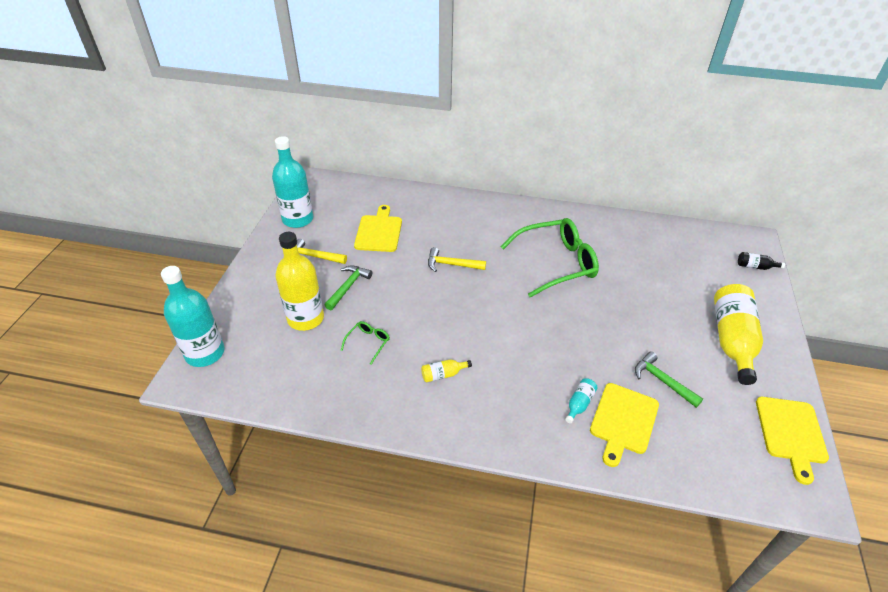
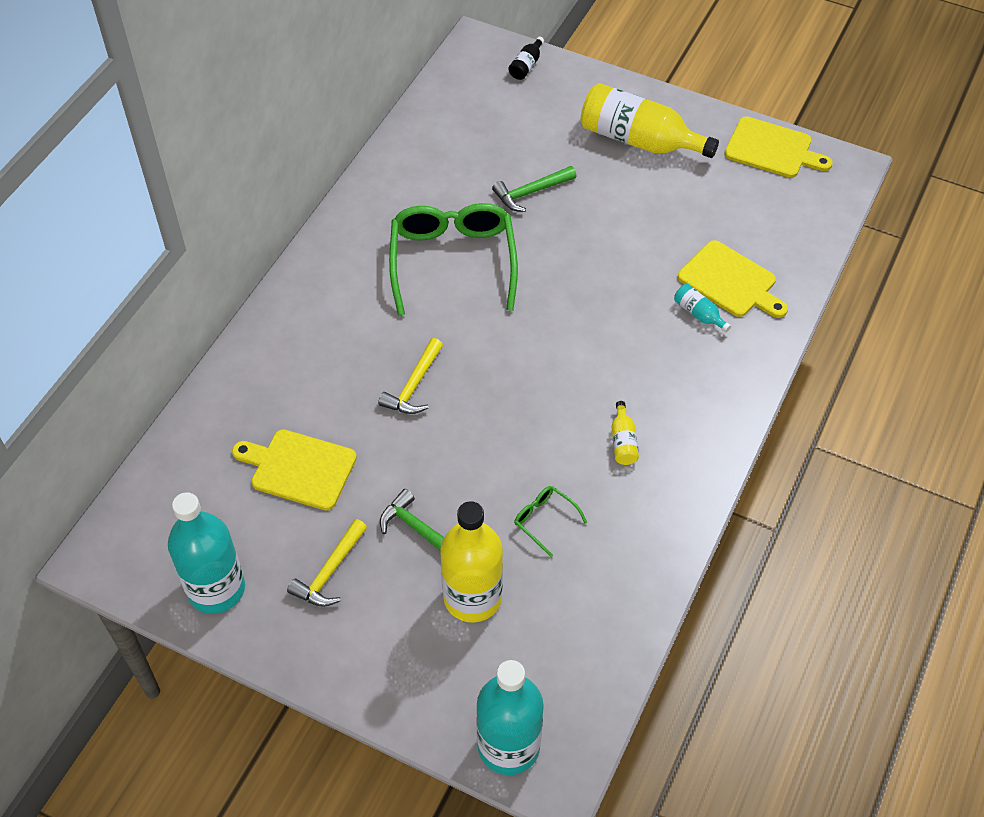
camera: 75 degrees left, 10 degrees up
(662, 381) = (682, 226): green hammer -> green hammer (531, 192)

